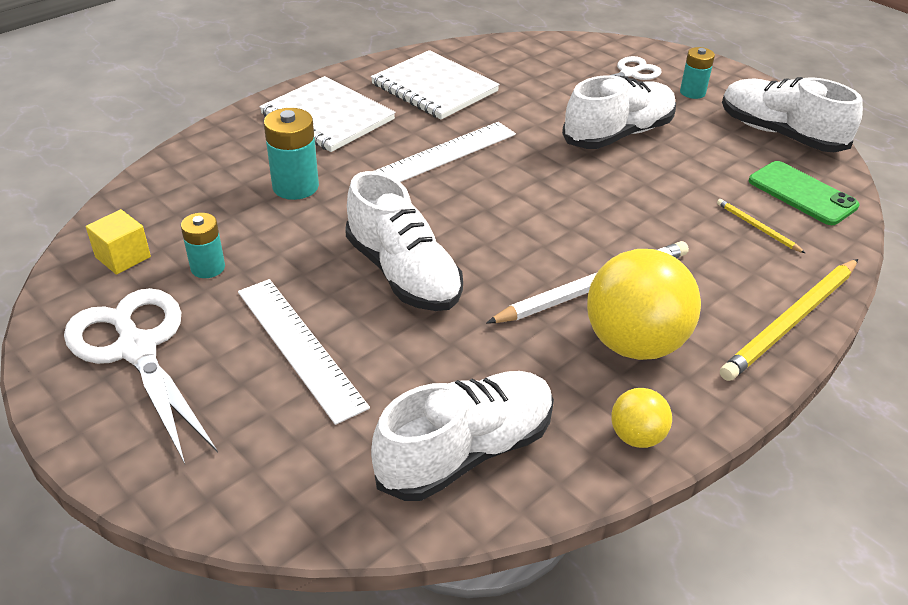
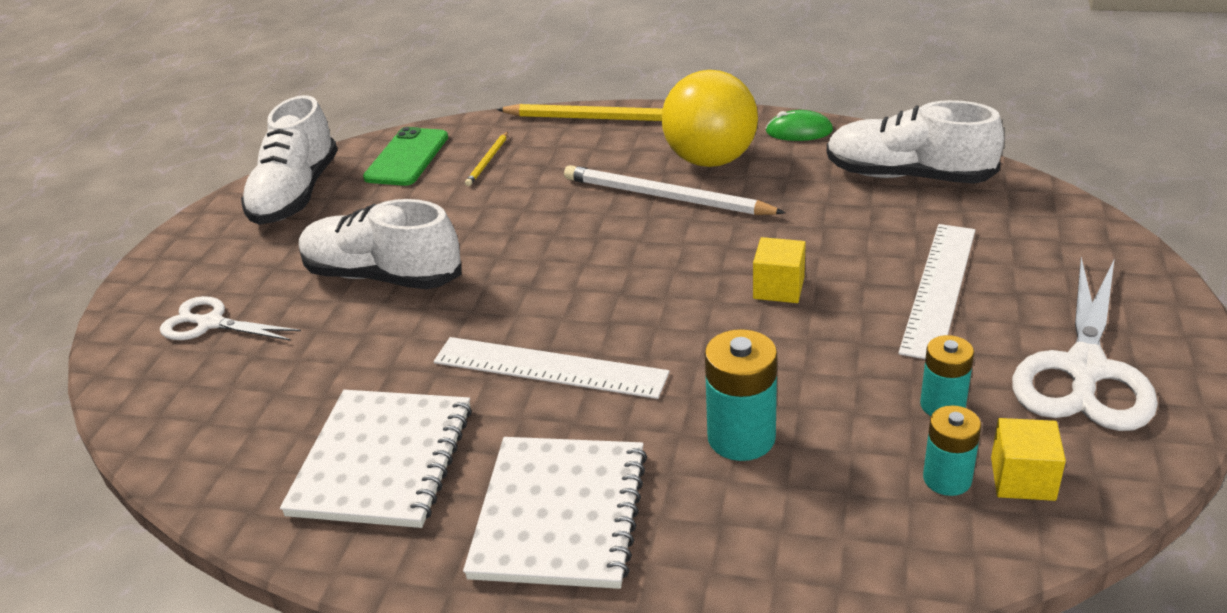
camera: 120 degrees left, 5 degrees down
(403, 273) = (778, 288): white shoe -> yellow cube
(636, 436) = (799, 131): yellow ball -> green mouse
(692, 92) = (233, 266): turquoise battery -> turquoise battery (947, 479)

